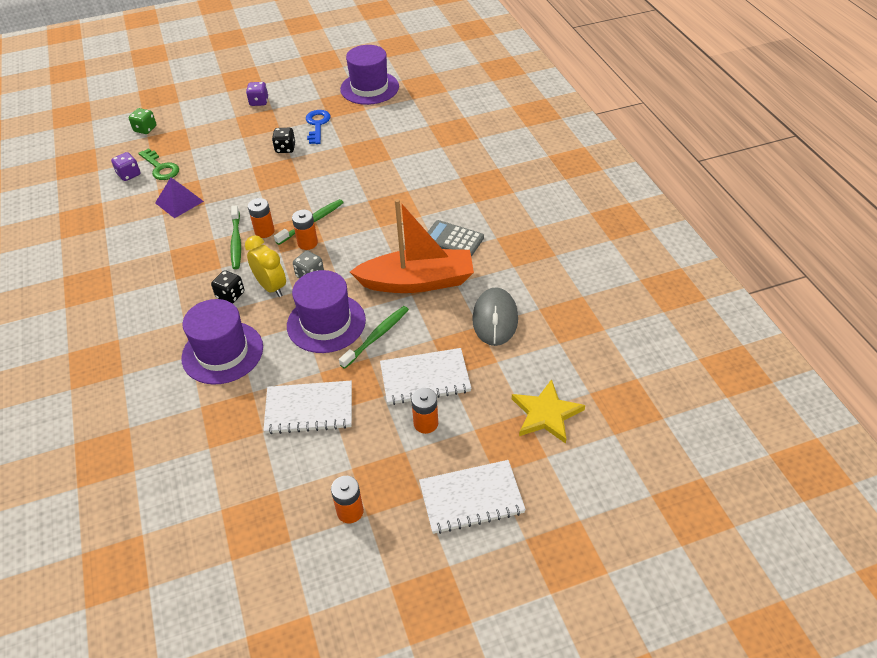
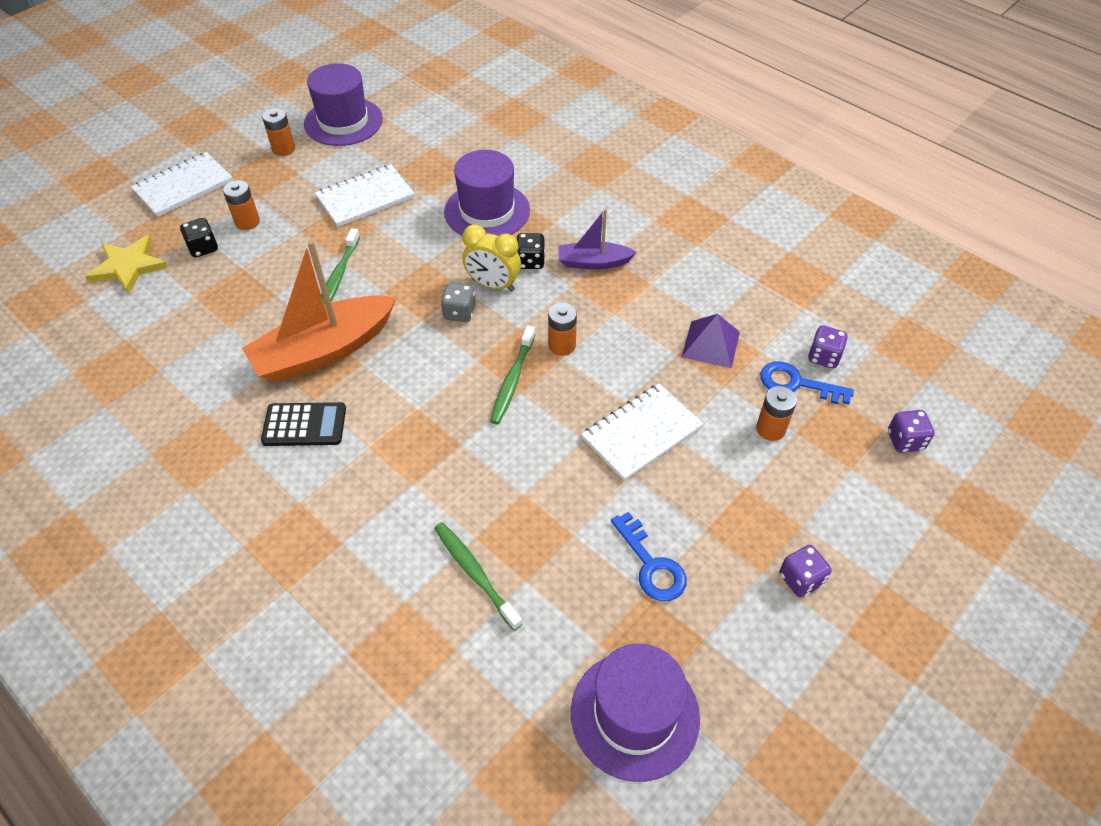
camera: 150 degrees right, 5 degrees up
(145, 129) = (905, 441): green dice -> purple dice
(161, 168) = (796, 384): green key -> blue key
(189, 278) = (593, 262): none -> purple boat
(236, 241) = (584, 320): green toothbrush -> green toothbrush (475, 574)
(285, 148) = (657, 490): black dice -> black dice (203, 248)
(307, 243) = (494, 350): orange battery -> orange battery (770, 429)
(326, 323) = (402, 271): purple hat -> purple hat (343, 121)
(425, 378) = (265, 256): white notebook -> white notebook (641, 433)
(453, 239) = (304, 425): grey calculator -> black calculator
(495, 319) = (210, 339): grey mouse -> none

